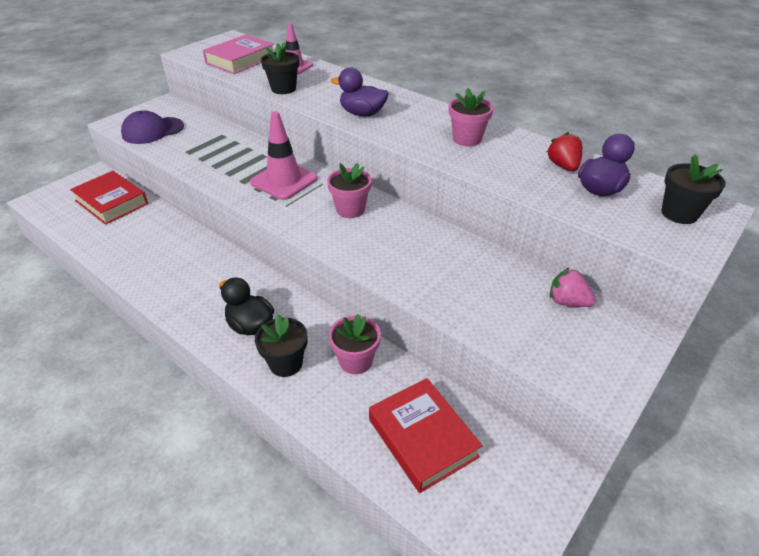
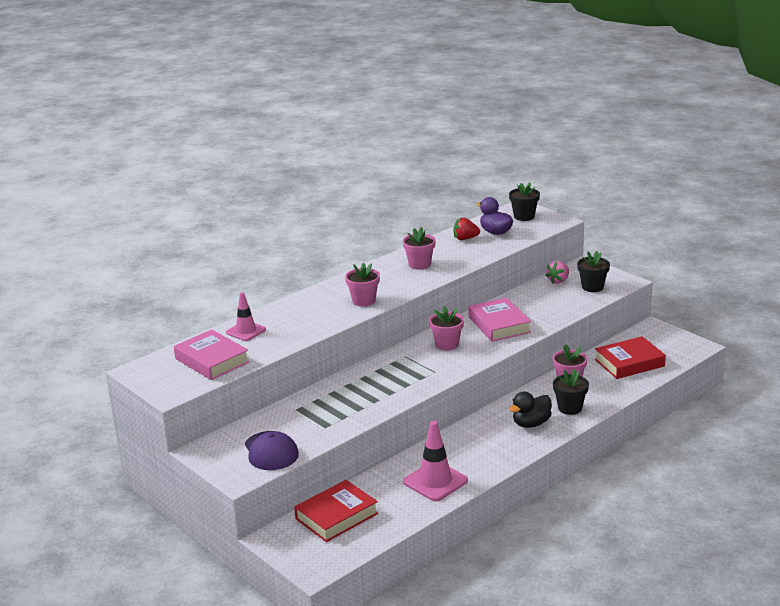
camera: 80 degrees left, 15 degrees down
(283, 89) = (298, 335): black flower pot -> black flower pot (592, 287)
(284, 181) = (396, 373): pink traffic cone -> pink traffic cone (435, 481)
(362, 113) = (364, 301): purple duck -> pink flower pot
(408, 248) = (499, 325): none -> pink book

